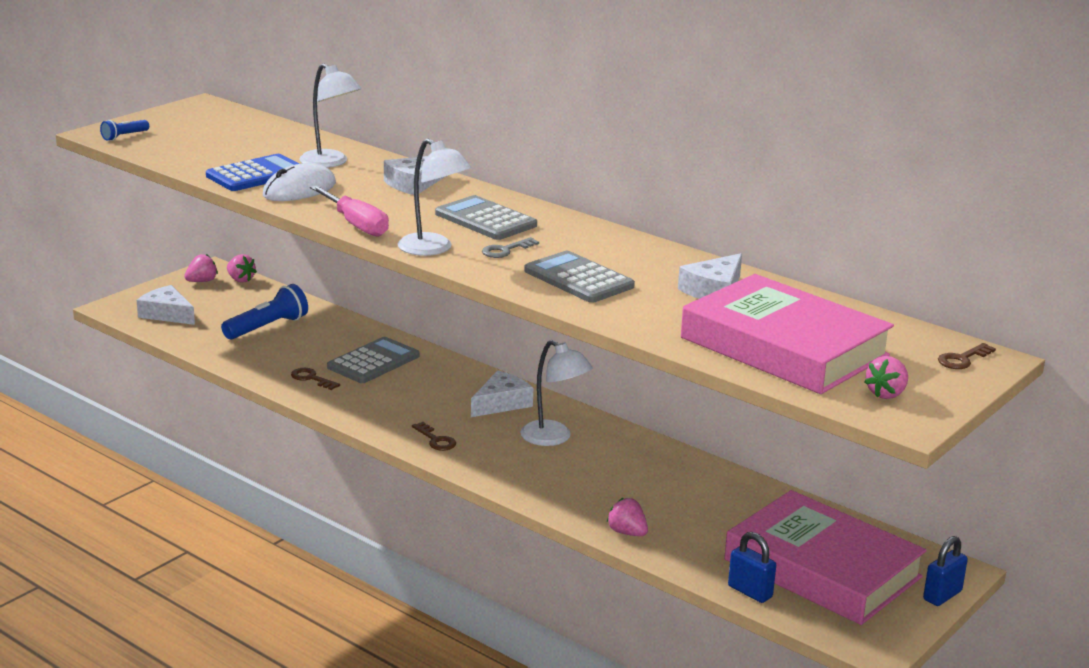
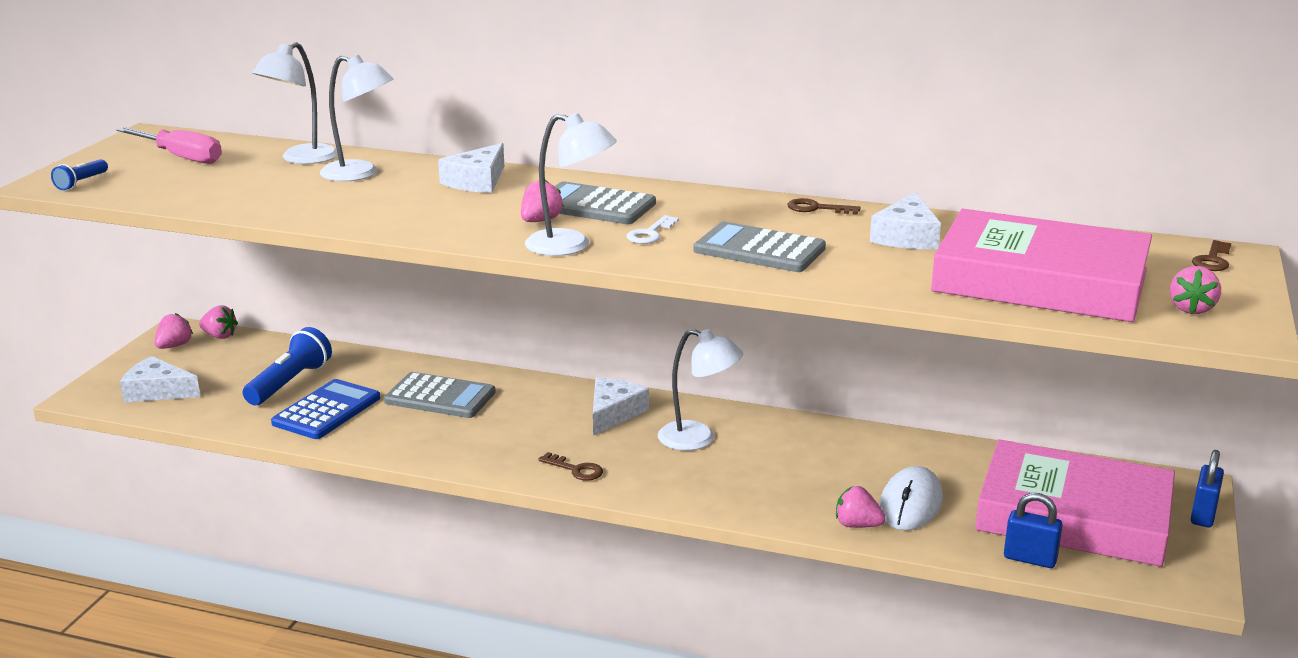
camera: 20 degrees left, 0 degrees up
(256, 174) = (285, 200): blue calculator -> blue calculator (327, 411)
(298, 143) = (301, 159): none -> white lamp
(299, 189) = (352, 208): white mouse -> white mouse (910, 504)
(311, 378) = (383, 430): brown key -> brown key (817, 208)
(355, 224) = (456, 234): pink screwdriver -> pink screwdriver (181, 157)
(373, 362) = (440, 397): grey calculator -> grey calculator turned 90 degrees clockwise
(430, 225) = (540, 221): none -> pink strawberry
(505, 250) = (650, 234): grey key -> white key

